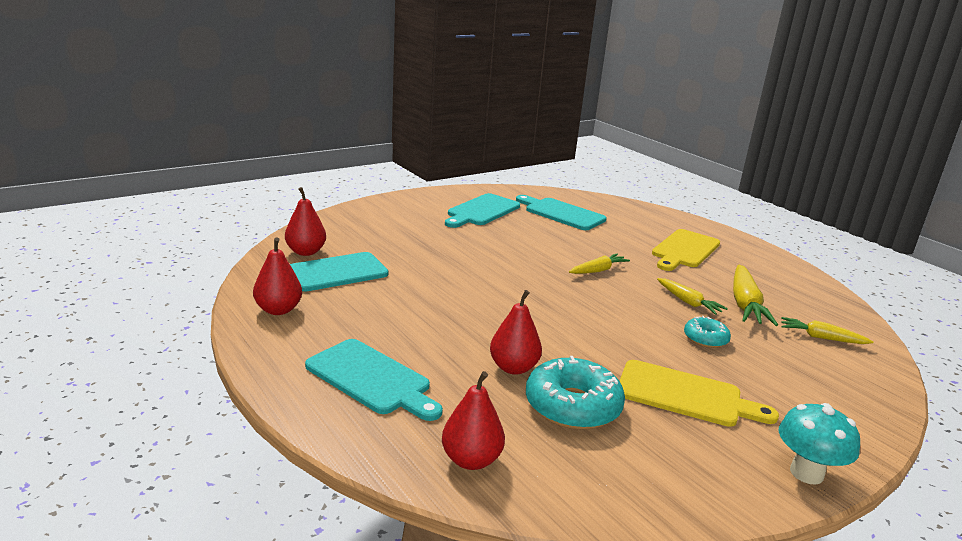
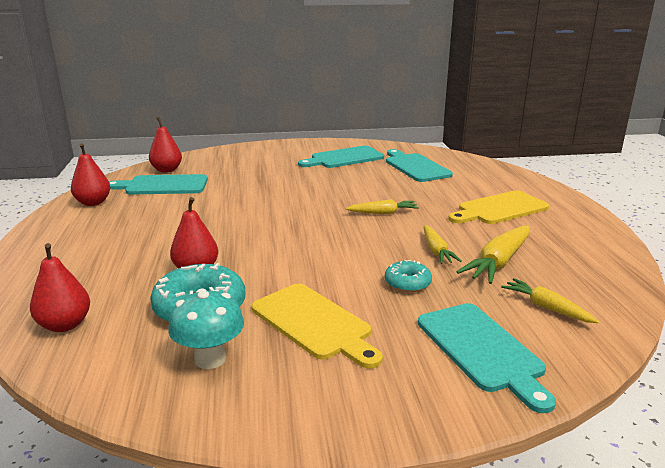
camera: 30 degrees right, 0 degrees up
(371, 379) = (84, 256): turquoise cutting board -> turquoise cutting board (482, 349)
(806, 473) = (336, 420): turquoise mushroom -> turquoise mushroom (210, 359)

